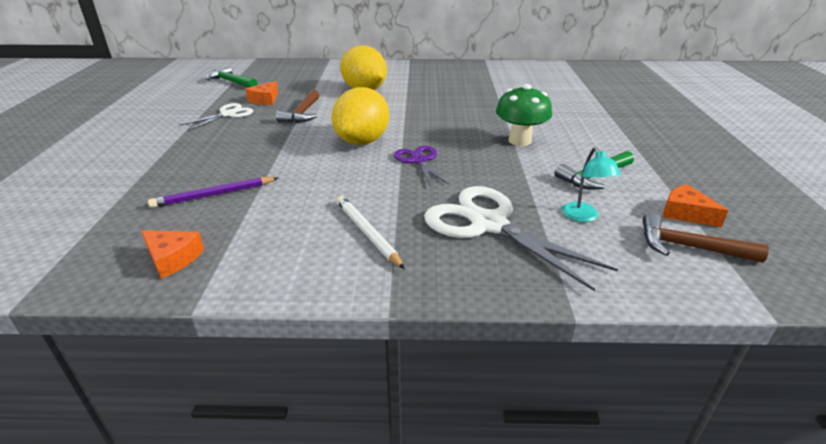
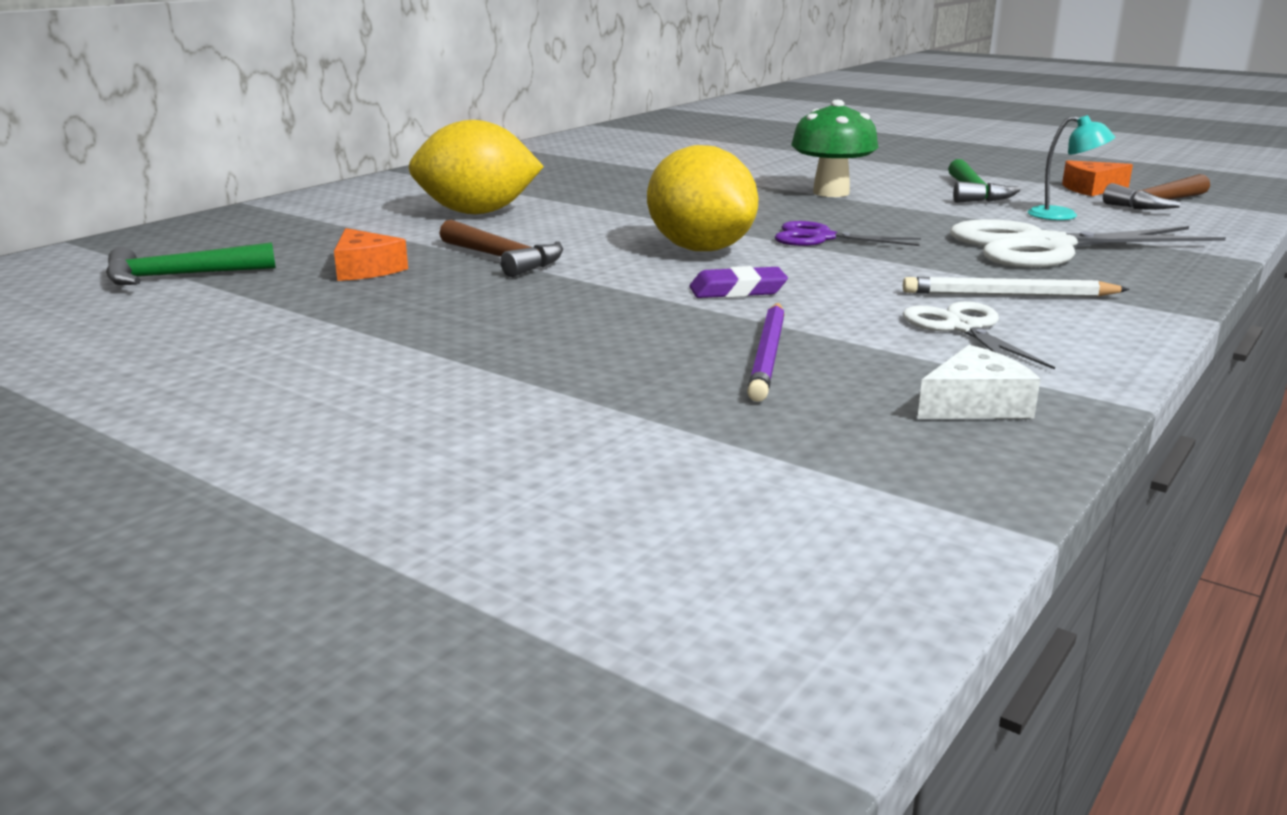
camera: 55 degrees left, 10 degrees down
(173, 258) = (975, 405): orange cheese -> white cheese
(228, 114) = (384, 302): white scissors -> white scissors (963, 328)
(303, 165) = (737, 290): none -> purple eraser

